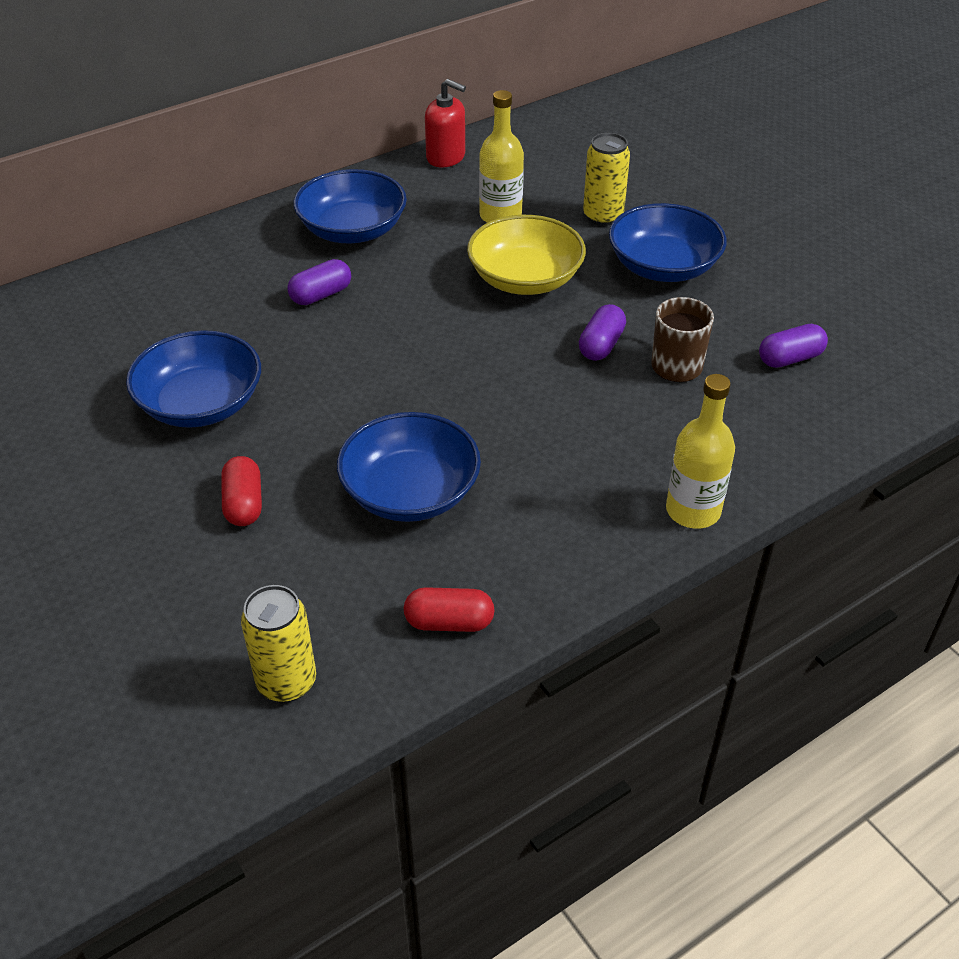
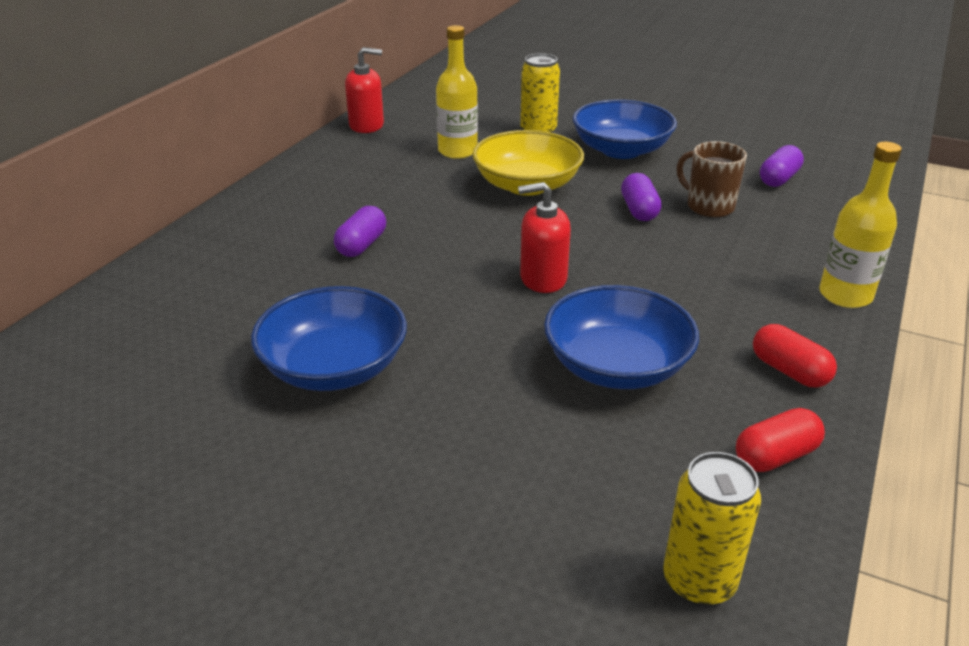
camera: 30 degrees left, 10 degrees down
(244, 504) = (472, 436): red capsule -> red capsule (789, 371)
(352, 230) = (339, 192): blue bowl -> none
(436, 385) = (543, 278): none -> red soap dispenser

